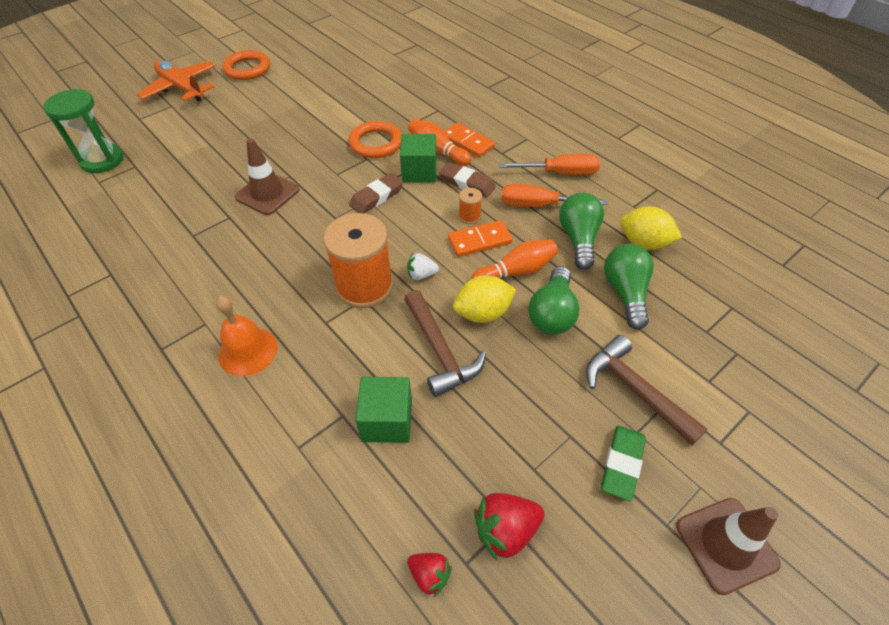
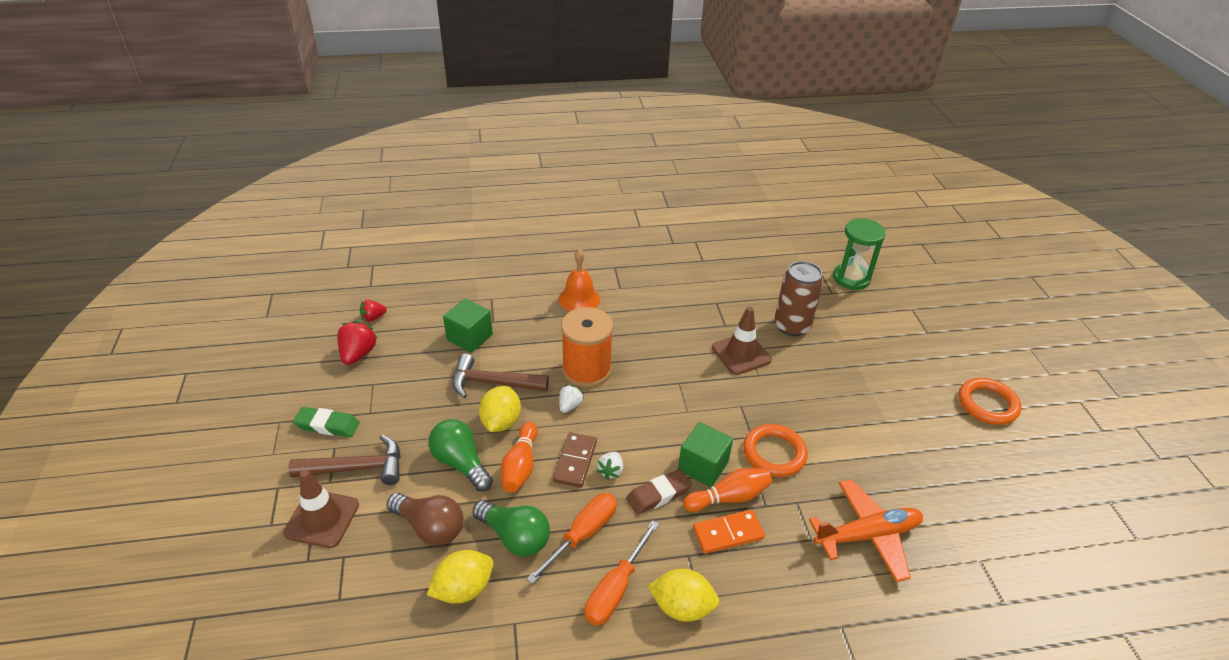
camera: 120 degrees right, 10 degrees down
(181, 88) = (961, 346): orange plane -> orange plane (867, 535)
(205, 176) = (792, 326): none -> brown can
(376, 197) = (686, 419): brown eraser -> none
(469, 216) = (611, 471): orange spool -> white strawberry
(479, 240) = (575, 461): orange domino -> brown domino
(540, 142) = (682, 607): none -> yellow lemon
(622, 464) = (327, 425): green eraser -> green eraser turned 45 degrees counterclockwise
(625, 293) = (430, 527): green light bulb -> brown light bulb
(726, 544) = (239, 440): brown traffic cone -> brown traffic cone (322, 519)

